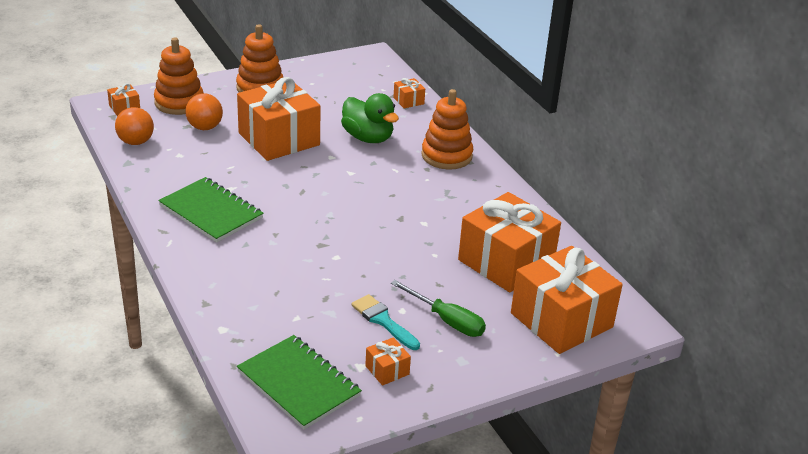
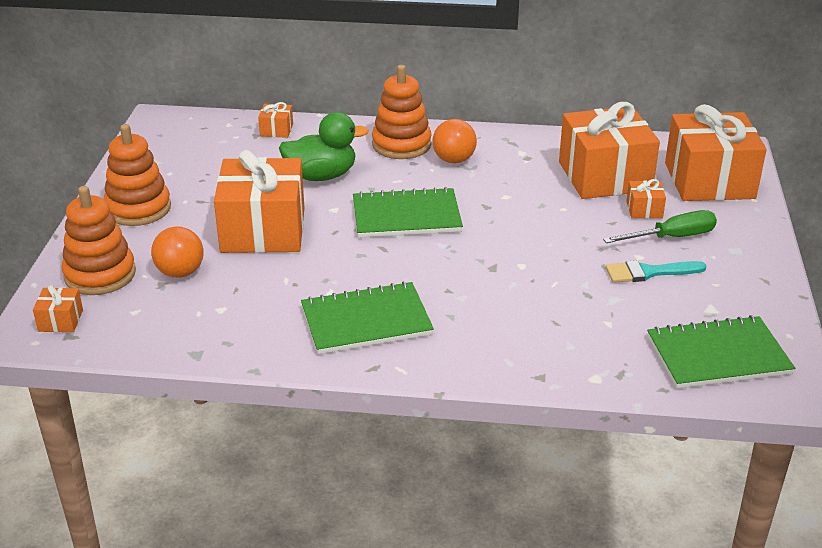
camera: 55 degrees left, 0 degrees up
(136, 142) = (154, 334): orange ball -> orange ball (454, 160)
(352, 188) = (406, 216): none -> green notebook
(387, 370) = (726, 295): orange gift -> orange gift (644, 209)

